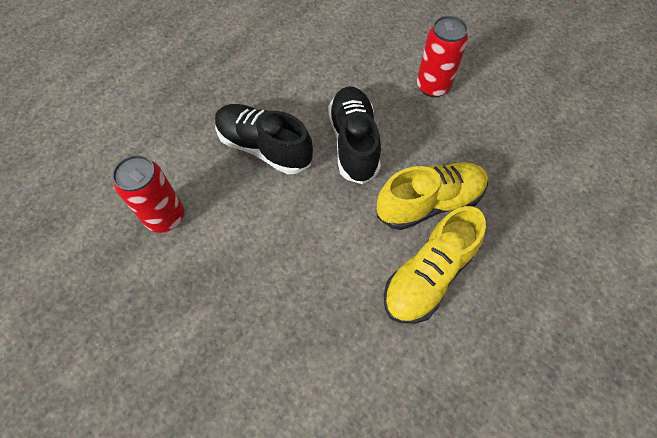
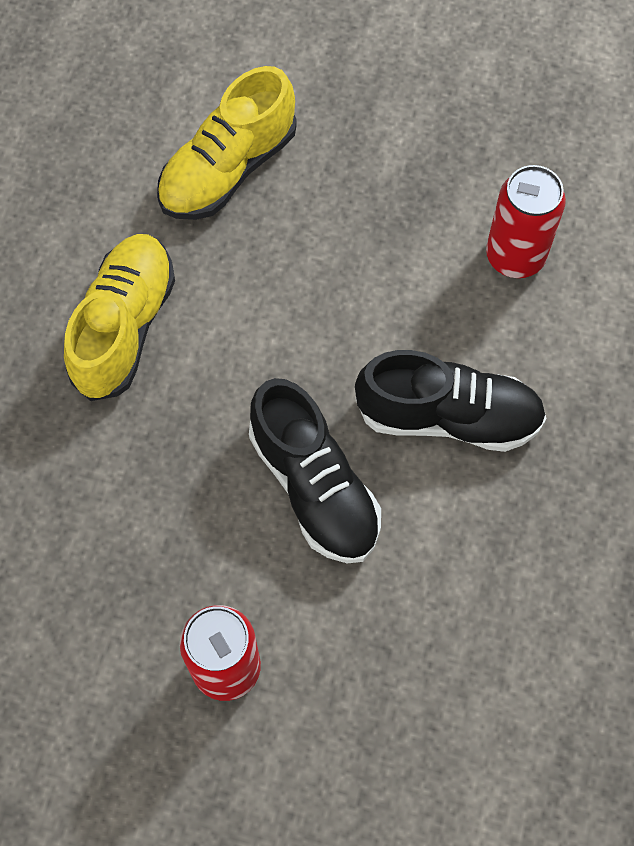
camera: 155 degrees right, 5 degrees up
(429, 203) = (157, 433): yellow shoe -> yellow shoe (228, 169)

